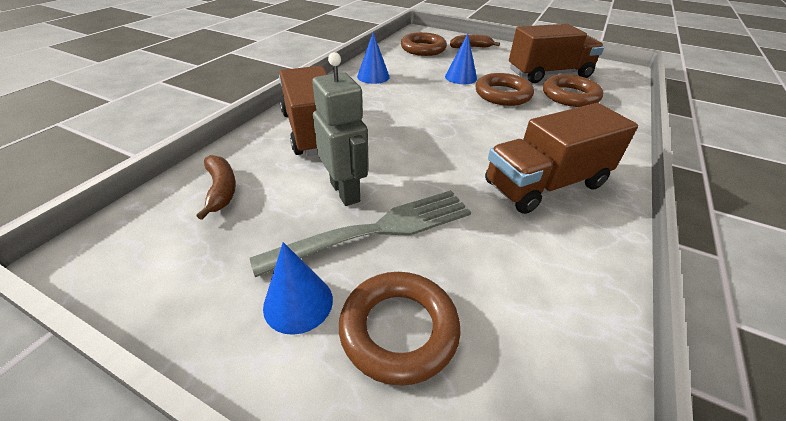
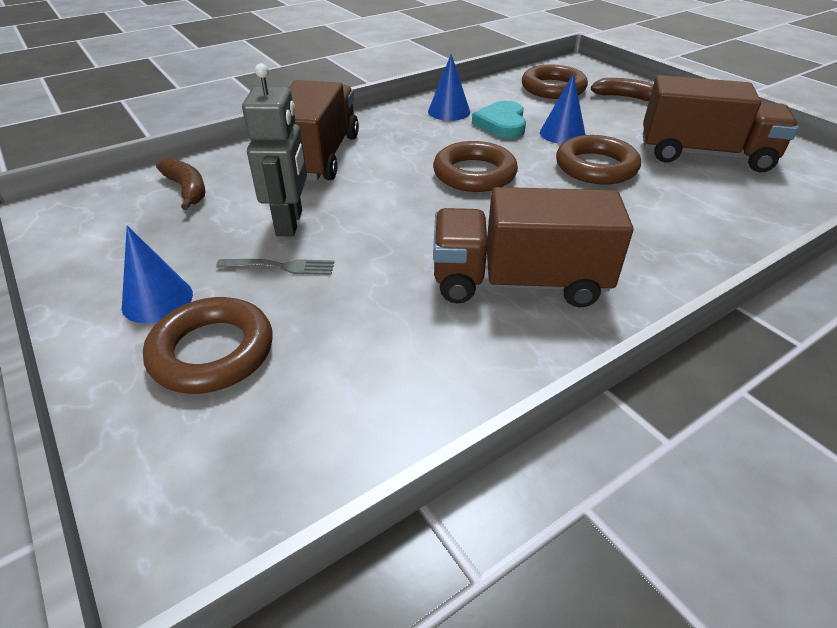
camera: 30 degrees right, 0 degrees up
(221, 190) = (187, 189): brown banana -> brown banana turned 45 degrees counterclockwise
(375, 231) = (280, 267): grey fork -> grey fork, size x0.47
(417, 78) = (502, 124): none -> turquoise heart
(570, 96) = (699, 191): brown ring -> brown ring (474, 174)

